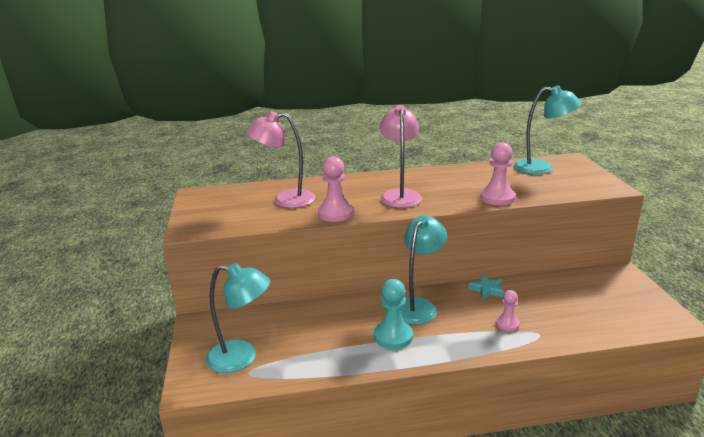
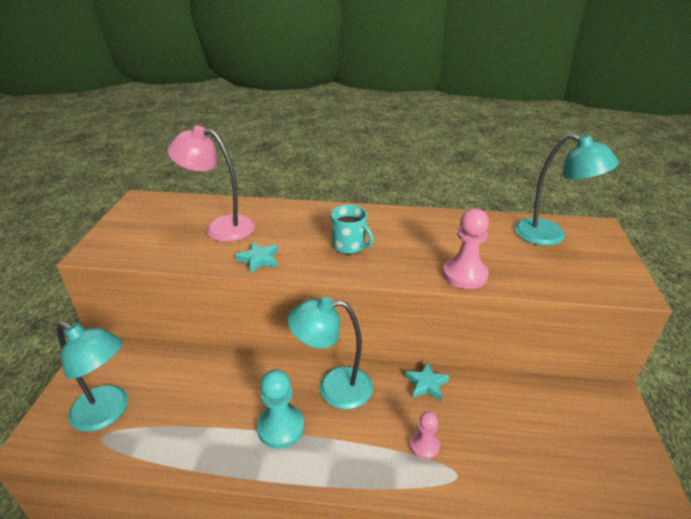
camera: 15 degrees right, 10 degrees up
(335, 213) = (259, 260): pink pawn -> turquoise star
(400, 195) = (349, 246): pink lamp -> turquoise mug
(418, 306) = (333, 387): turquoise lamp -> turquoise lamp turned 135 degrees counterclockwise

